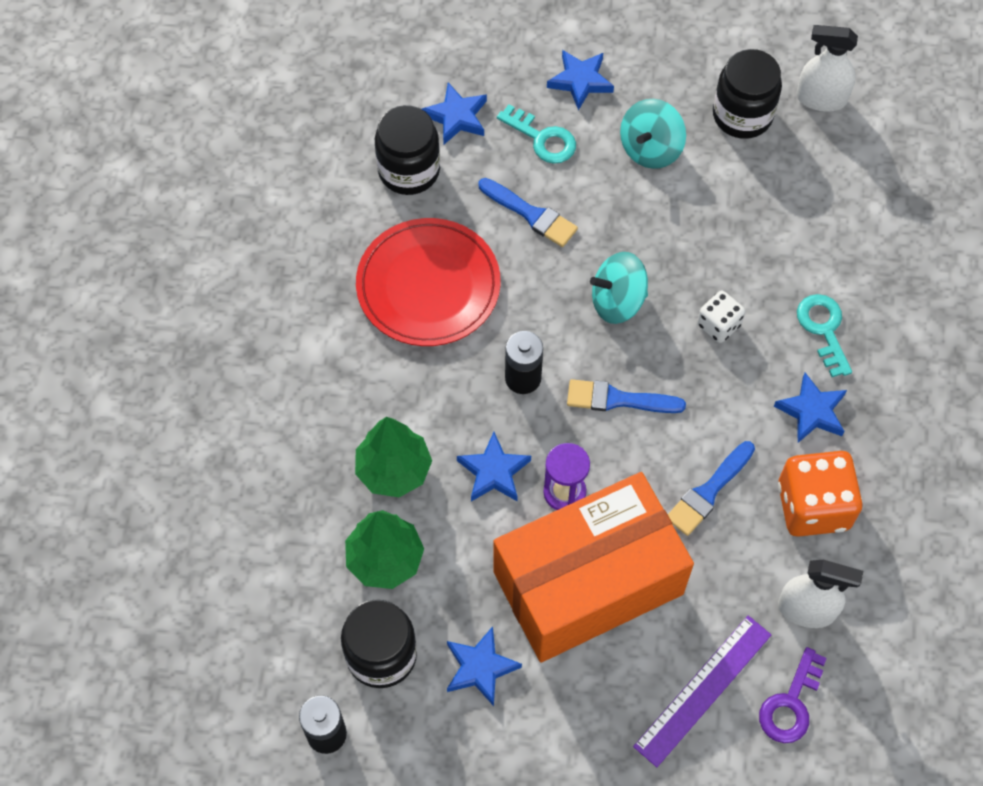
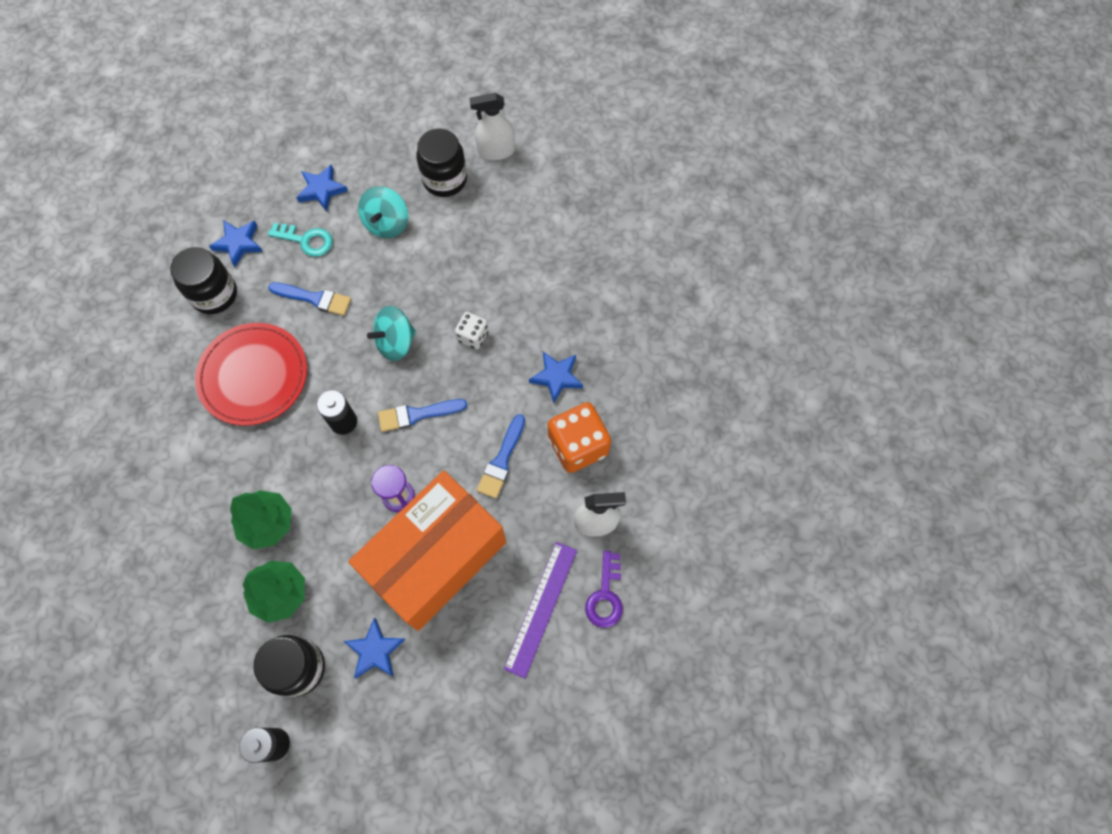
camera: 20 degrees left, 5 degrees up
(494, 472) = (342, 499): blue star -> none
(823, 329) = (547, 315): turquoise key -> none

